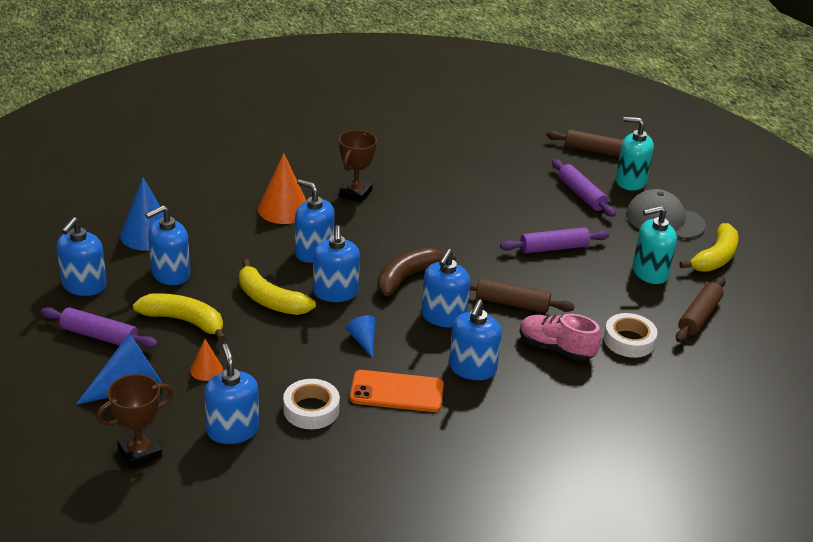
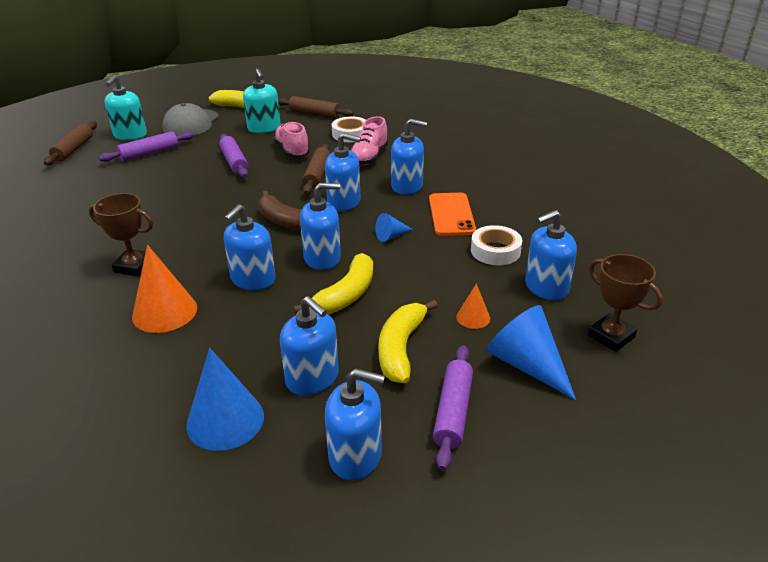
camera: 95 degrees left, 0 degrees up
(579, 290) = (292, 151): none -> pink shoe

